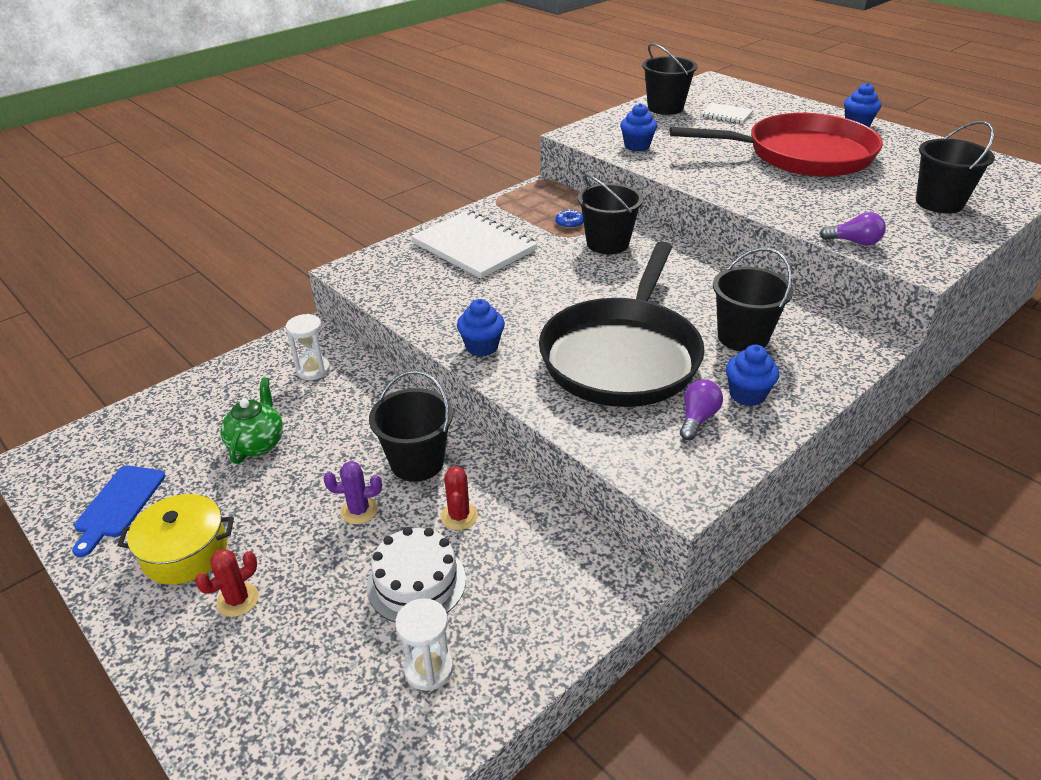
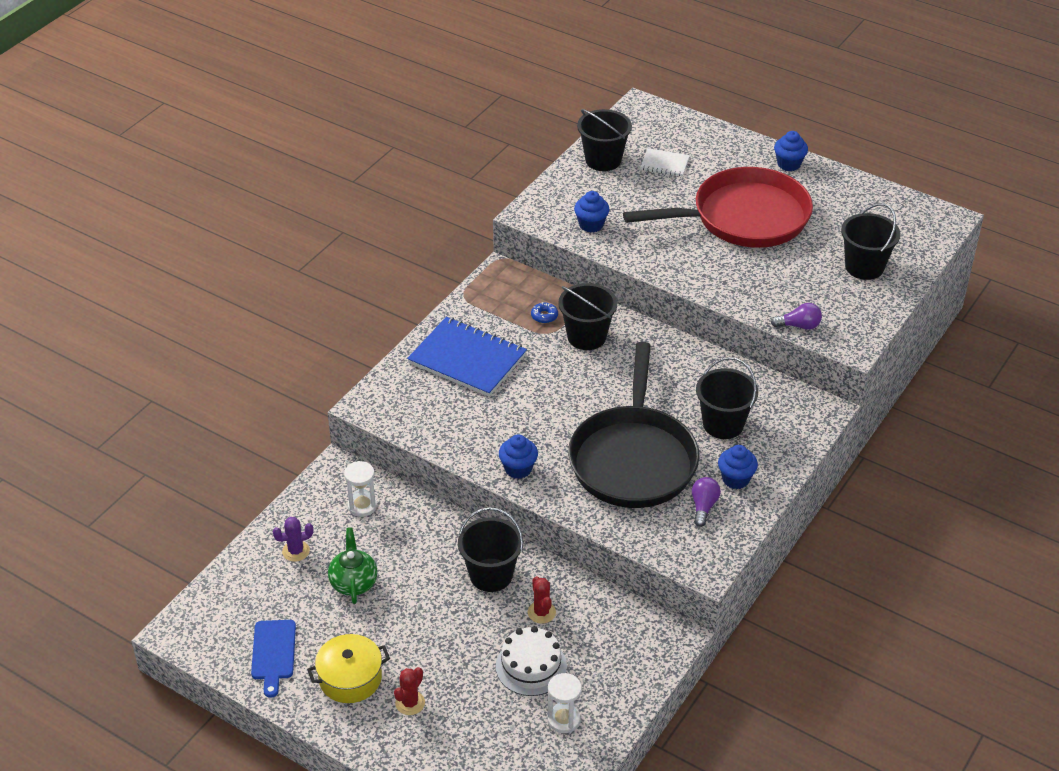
camera: 15 degrees left, 5 degrees up
(359, 511) = (464, 622): purple cactus -> purple cactus (296, 551)
(474, 246) = (467, 359): white notebook -> blue notebook

